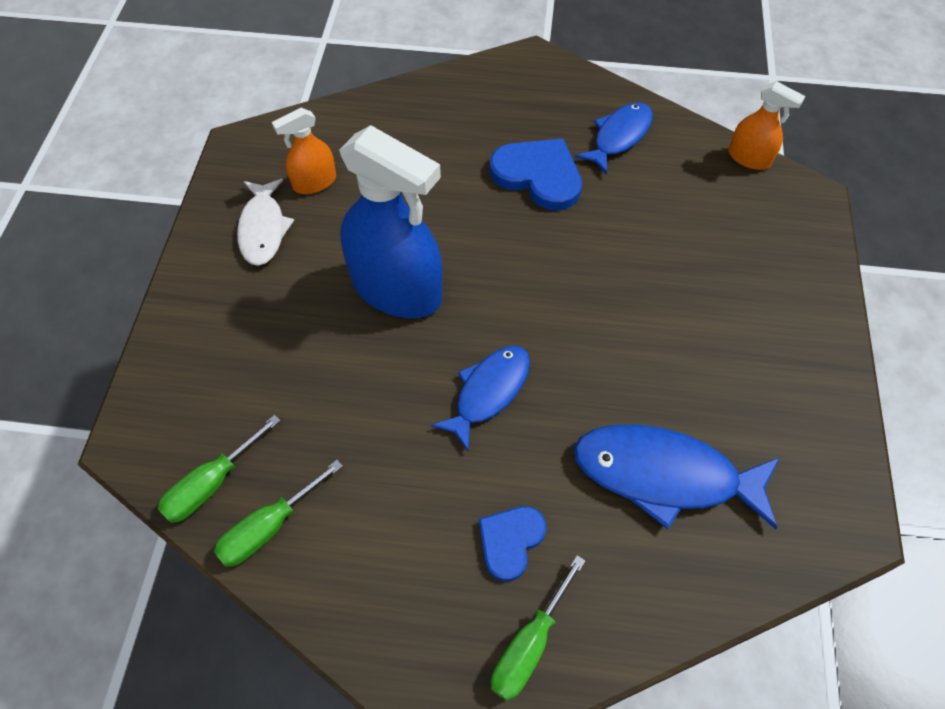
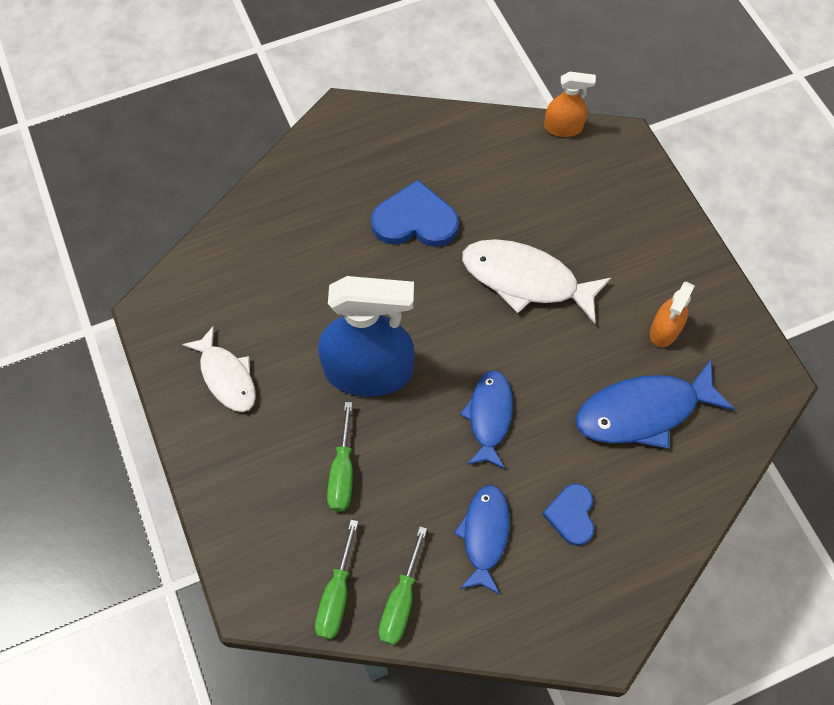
camera: 30 degrees left, 5 degrees up
(314, 182) = (239, 314): orange spray bottle -> orange spray bottle (664, 330)
(529, 645) = (625, 576): green screwdriver -> green screwdriver (342, 473)
(616, 280) = (526, 280): none -> white fish
(619, 137) = (456, 155): blue fish -> blue fish (484, 535)

